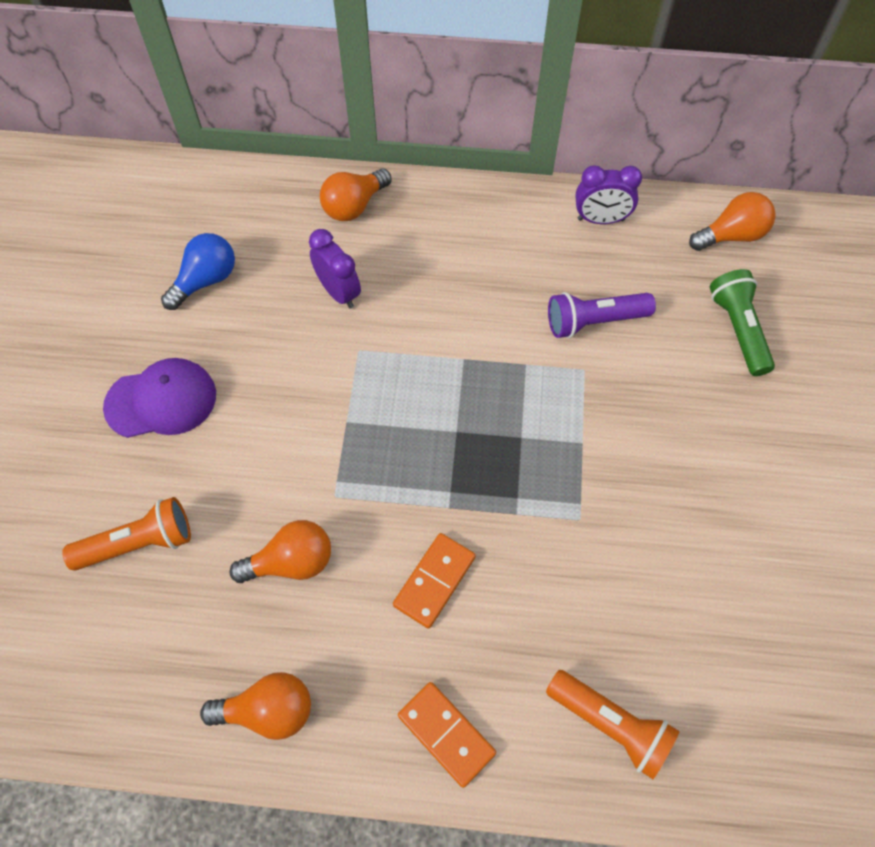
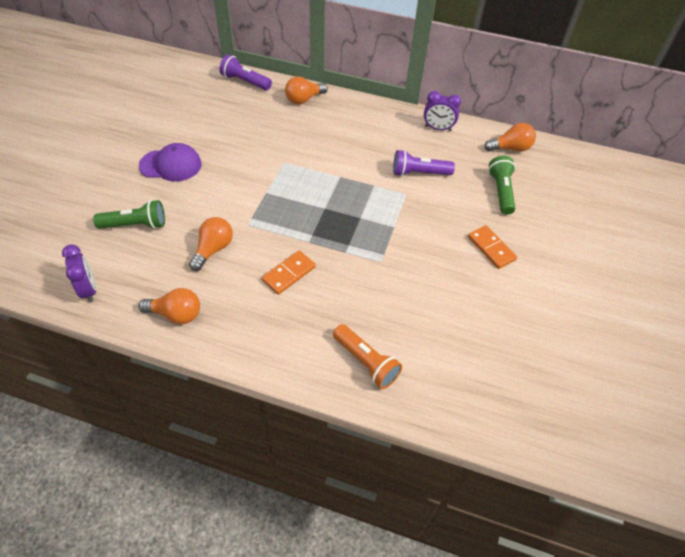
camera: 10 degrees right, 10 degrees down
(138, 543) = (135, 225): orange flashlight -> green flashlight
(206, 280) = (213, 118): blue light bulb -> none
(238, 189) = (245, 82): none -> purple flashlight
(291, 562) = (213, 249): orange light bulb -> orange light bulb turned 60 degrees counterclockwise
(339, 292) = (282, 135): purple clock -> purple clock (89, 289)
(446, 734) = (270, 346): orange domino -> orange domino (491, 248)

